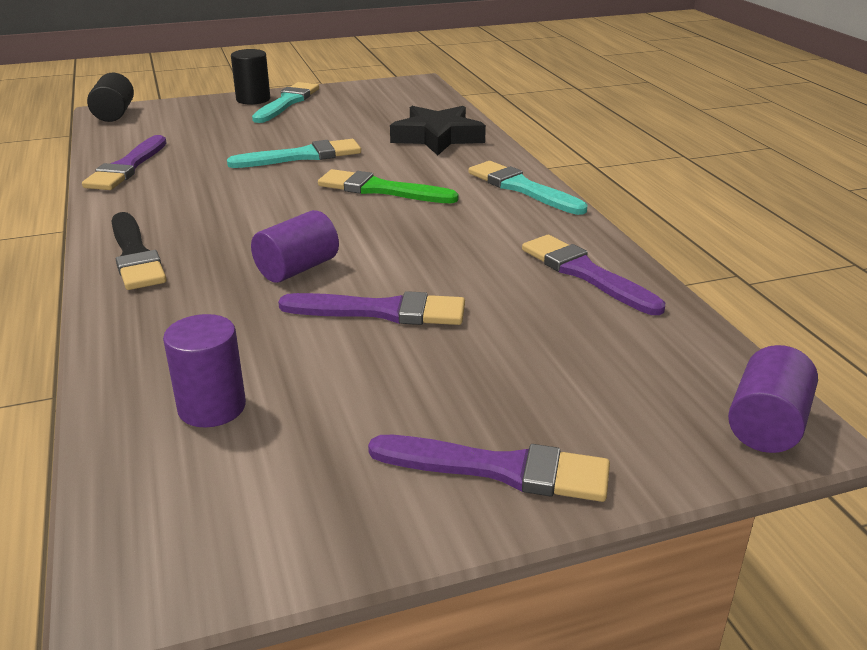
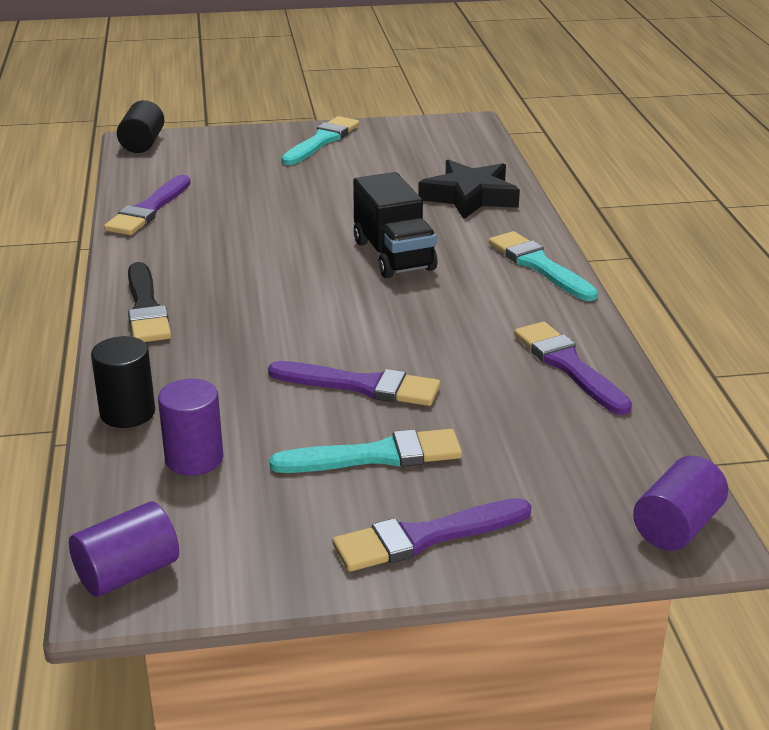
camera: 10 degrees right, 0 degrees up
(253, 99) = (287, 134): black cylinder -> black cylinder (127, 413)
(297, 269) = (293, 335): purple cylinder -> purple cylinder (127, 573)
(302, 156) = (324, 210): turquoise brush -> turquoise brush (376, 456)
(381, 189) = (394, 255): green brush -> black truck
(500, 469) = (425, 537): purple brush -> purple brush turned 135 degrees clockwise

